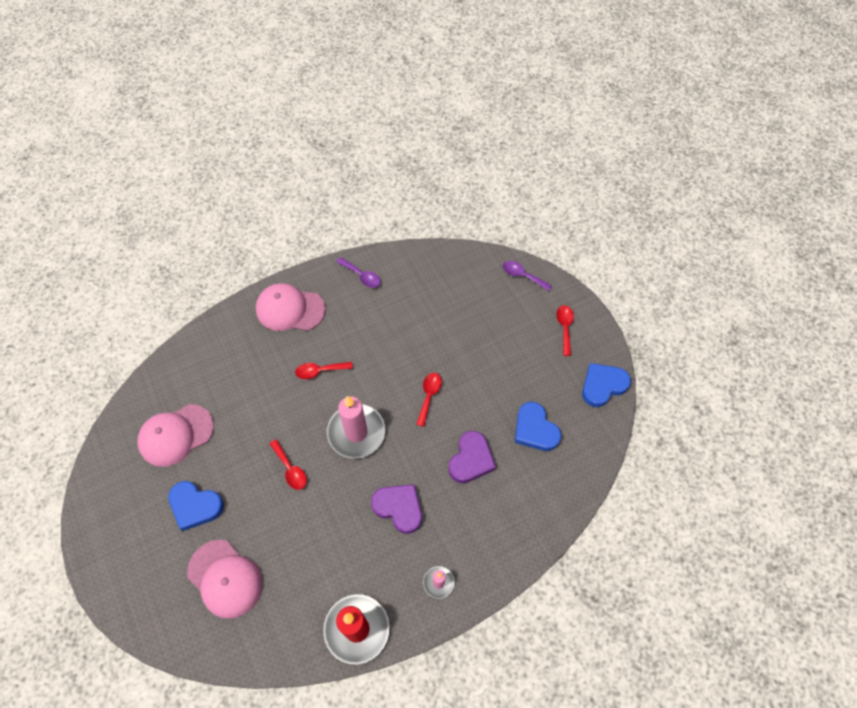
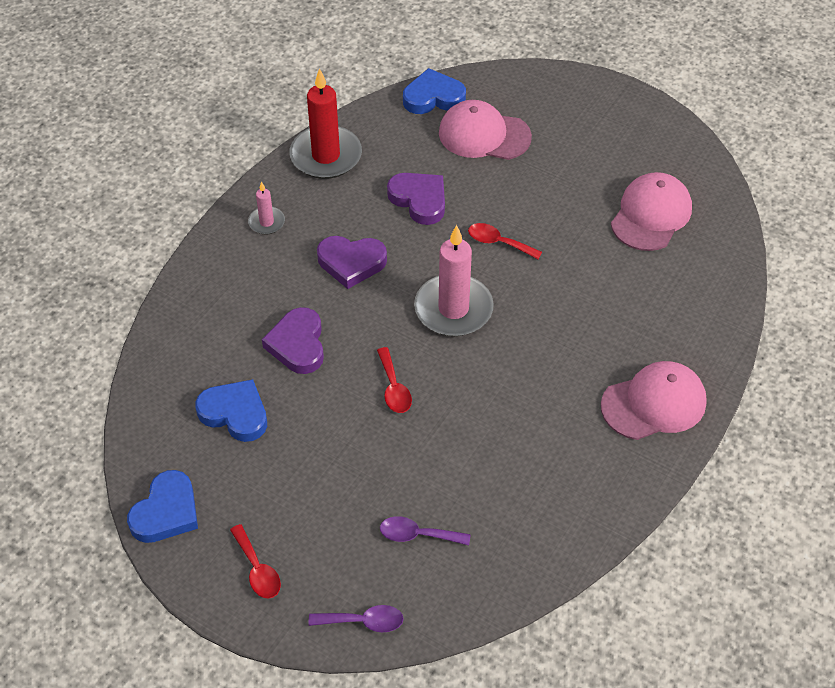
camera: 150 degrees right, 10 degrees down
(195, 506) = (567, 170): blue heart -> blue heart (433, 97)
(316, 539) = (419, 200): none -> purple heart
(319, 371) = (551, 351): red spoon -> none
(362, 276) = (598, 497): purple spoon -> purple spoon (417, 535)

